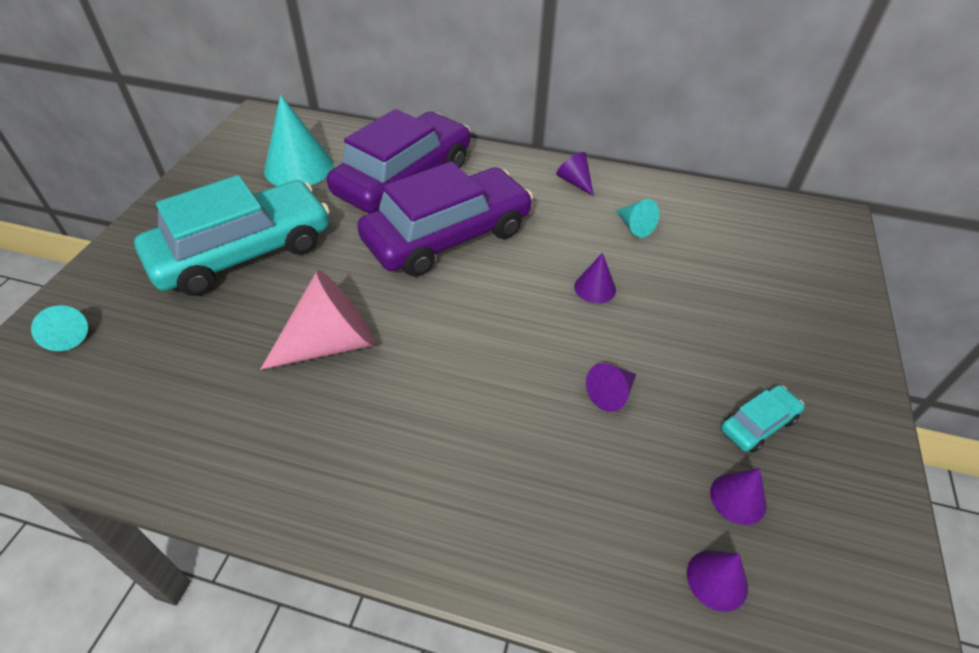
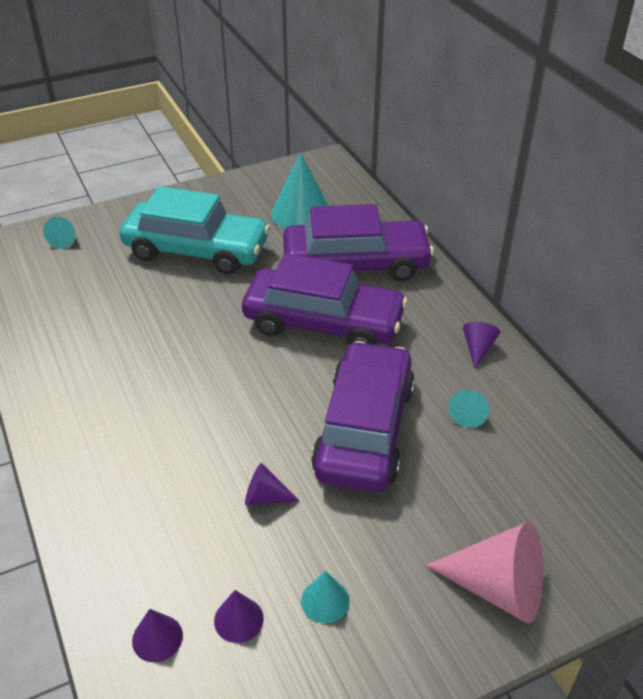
camera: 50 degrees right, 5 degrees down
(331, 343) = (165, 337): pink cone -> pink cone (497, 588)
(595, 288) = (364, 430): purple cone -> purple car
(758, 424) = (325, 601): turquoise car -> turquoise cone

